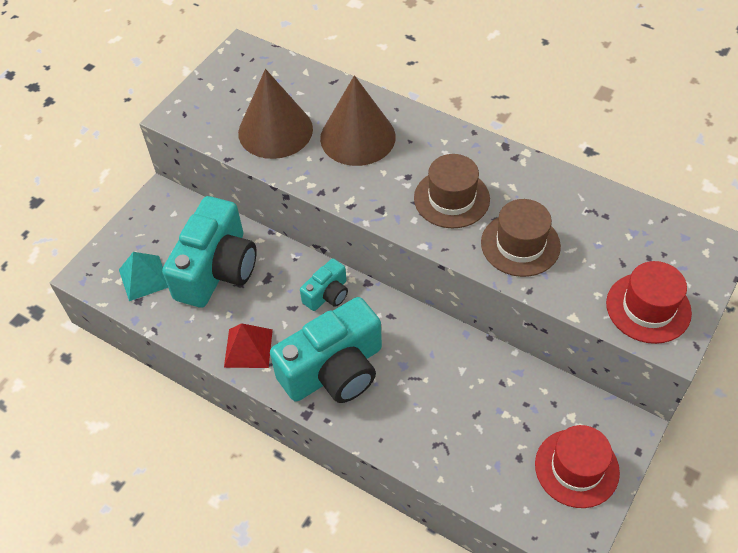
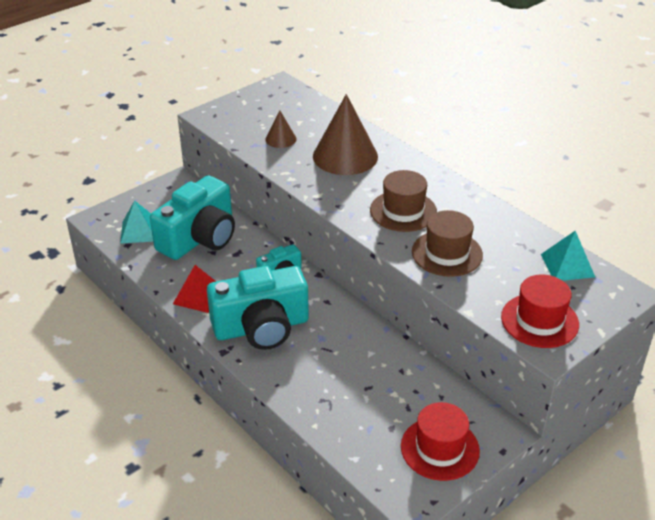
camera: 15 degrees right, 15 degrees down
(275, 130) = (280, 139): brown cone -> brown cone, size x0.49
(648, 226) = (567, 265): none -> turquoise pyramid

